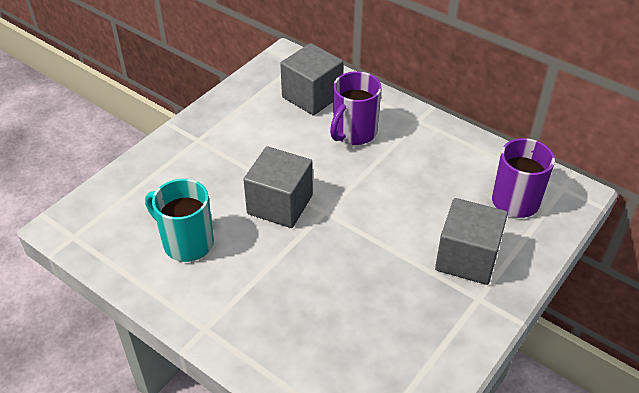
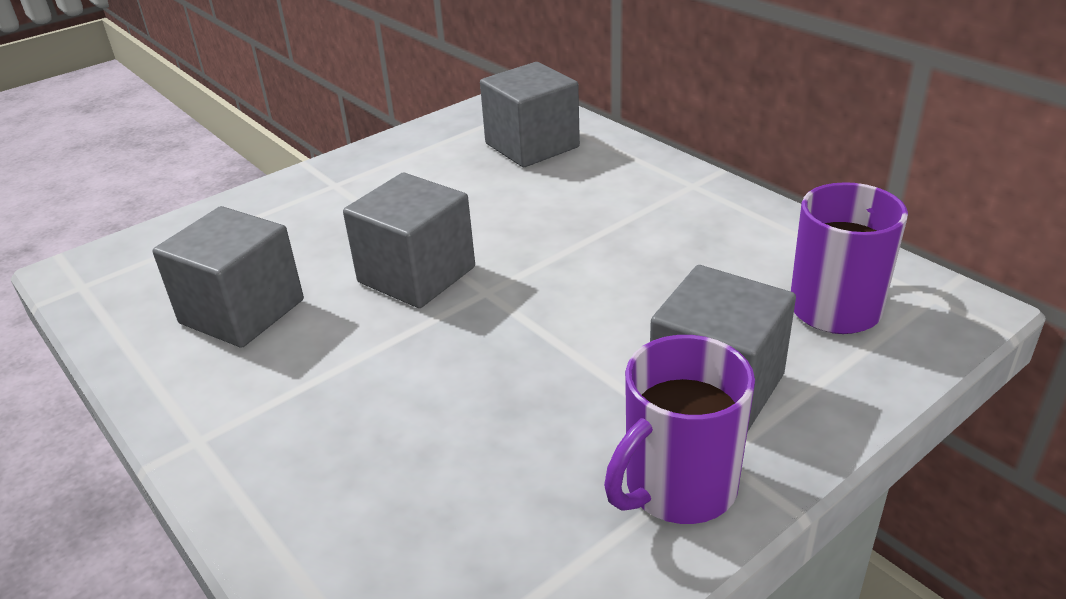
camera: 15 degrees right, 10 degrees down
(187, 243) = (242, 311): turquoise mug -> grey cube
(354, 133) = (578, 193): purple mug -> purple mug (678, 487)

